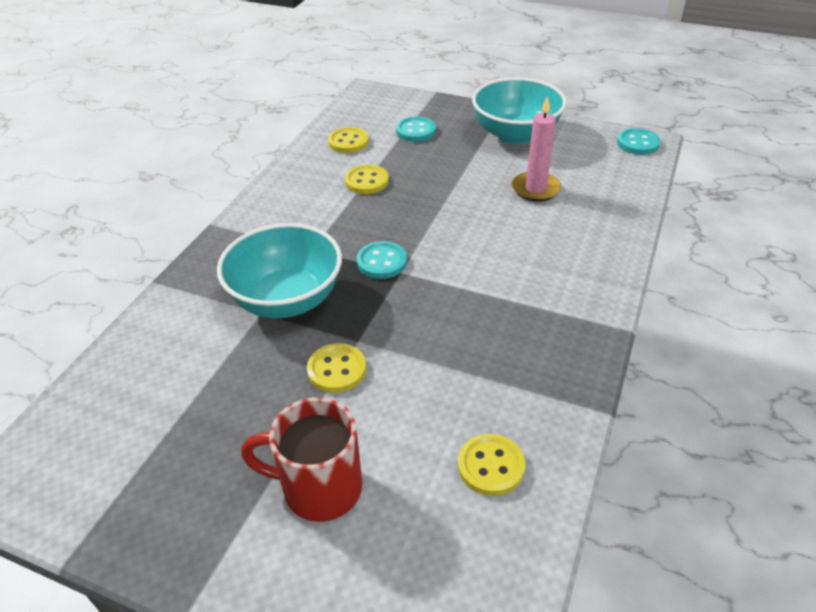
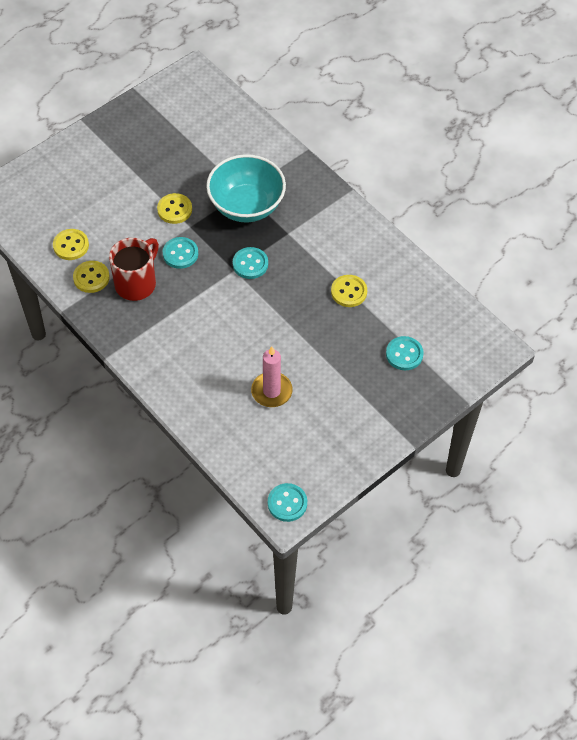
camera: 115 degrees right, 15 degrees up
(319, 488) = (107, 178): red mug -> red mug (136, 283)
(348, 142) = (414, 302): yellow button -> yellow button (91, 278)
(412, 330) = (180, 254): none -> turquoise button
(515, 135) = (355, 421): turquoise bowl -> none

